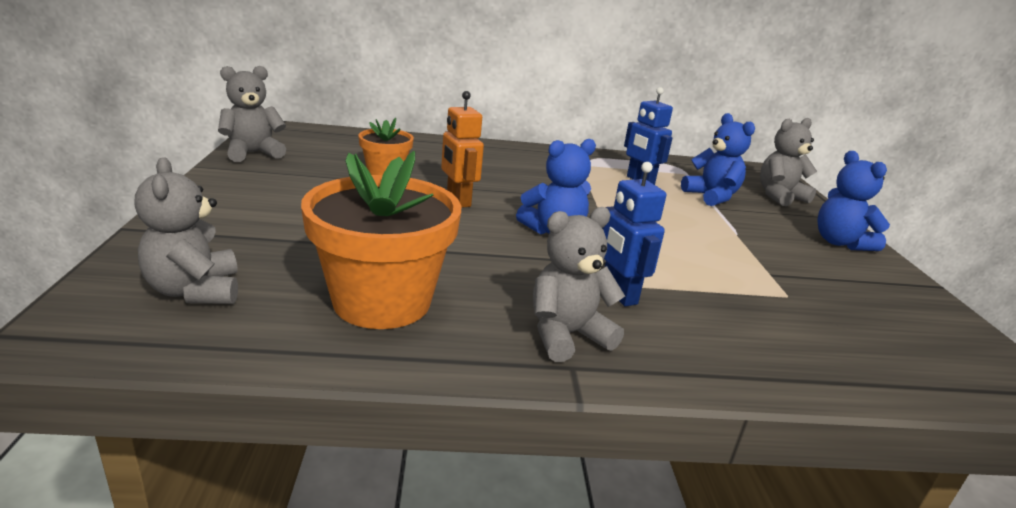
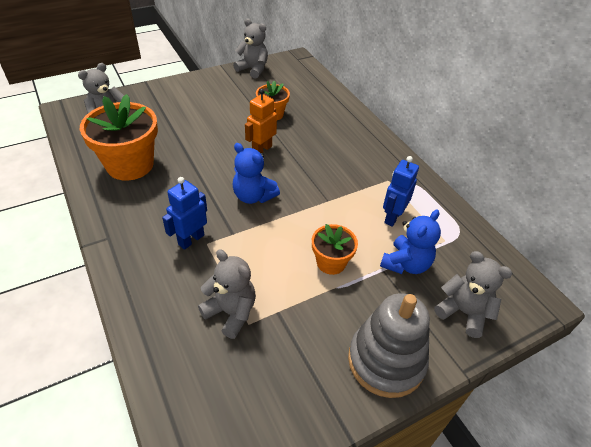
camera: 65 degrees right, 20 degrees up
(567, 335) = (135, 229): grey teddy bear -> grey teddy bear (231, 312)
(698, 226) = (331, 262): none -> orange flower pot
(840, 243) = (386, 361): blue teddy bear -> grey stacking toy

